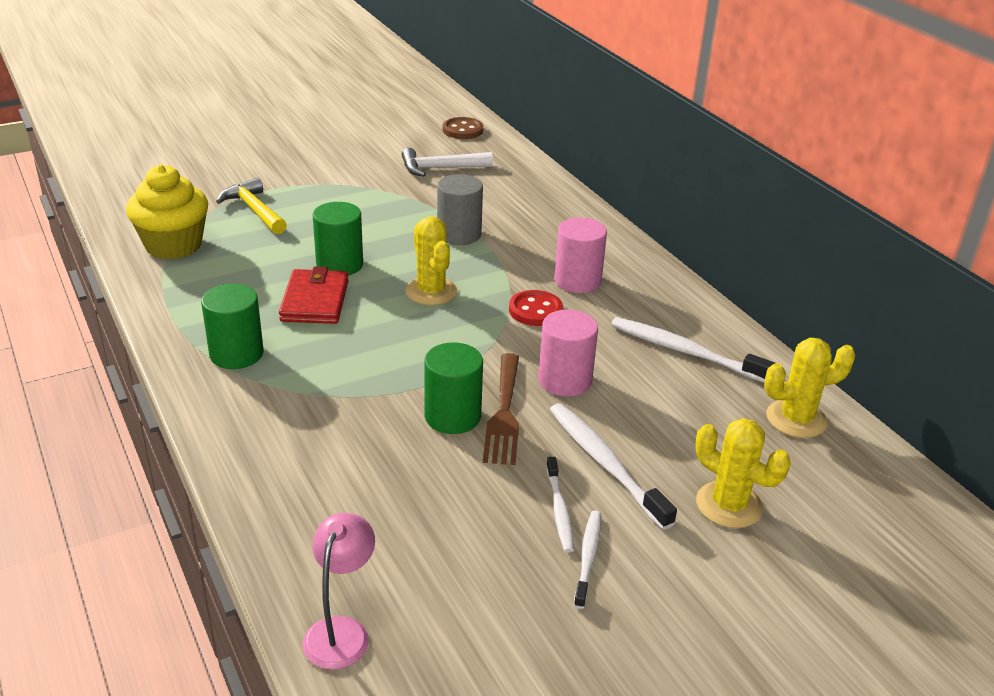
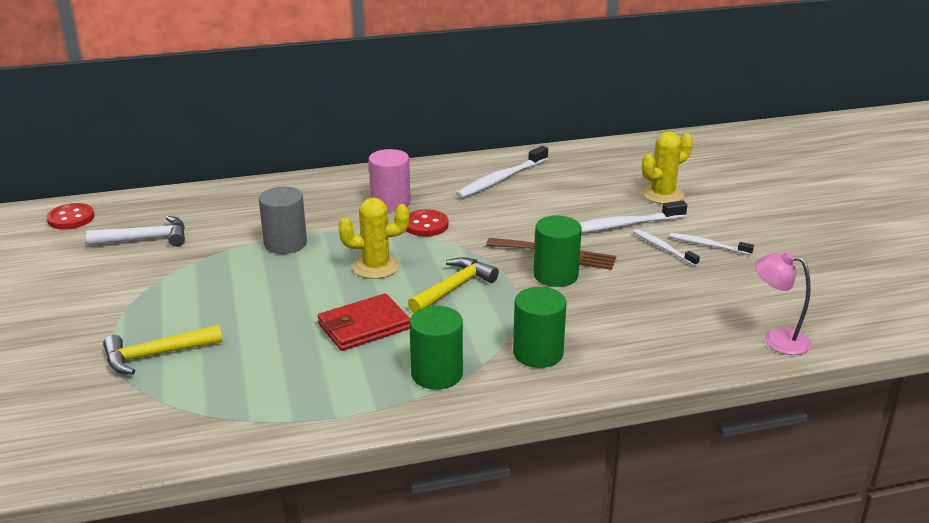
camera: 75 degrees left, 5 degrees down
(173, 245) = (202, 413): yellow cupcake -> none
(315, 301) = (364, 326): red wallet -> red wallet turned 45 degrees counterclockwise
(339, 265) = (305, 309): green cylinder -> green cylinder (538, 353)
(402, 345) = (454, 288): none -> yellow hammer
(440, 168) = (146, 239): white hammer -> white hammer turned 105 degrees counterclockwise
(462, 130) = (71, 218): brown button -> red button
(559, 510) = (663, 248): white toothbrush -> white toothbrush turned 135 degrees counterclockwise
(565, 380) = (522, 226): pink cylinder -> none
(796, 419) = (584, 160): yellow cactus -> none

